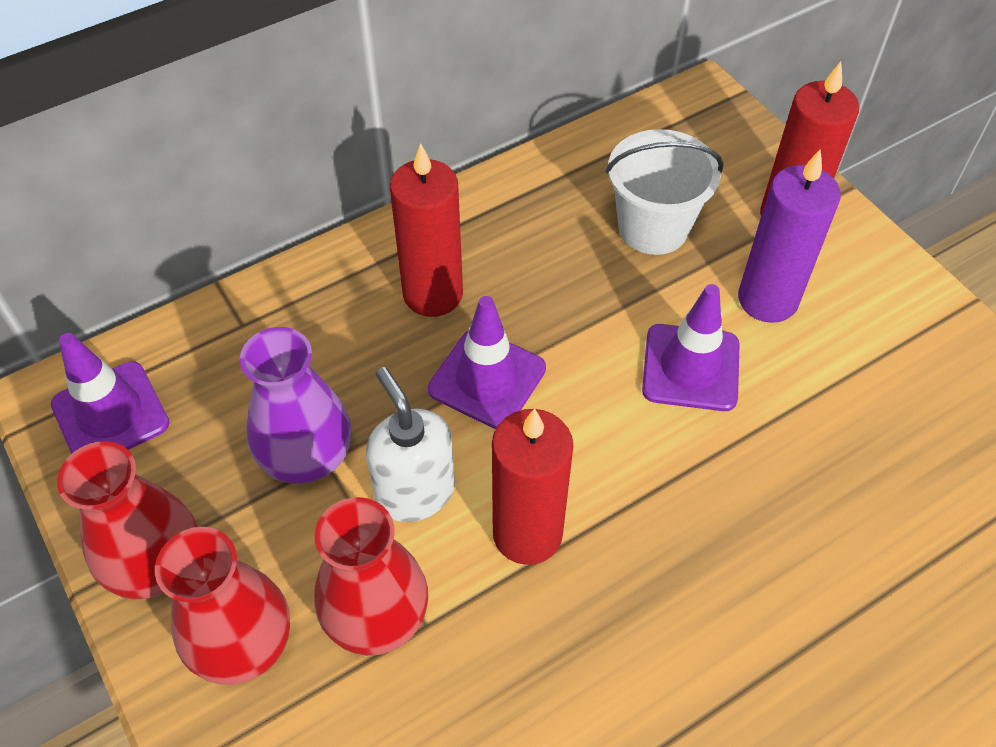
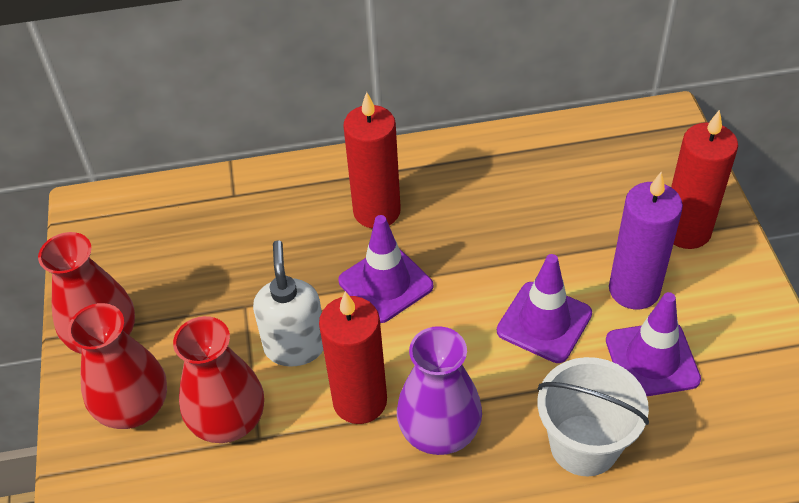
camera: 25 degrees right, 5 degrees down
(110, 414) = (120, 230): purple traffic cone -> purple traffic cone (652, 360)
(306, 456) = (234, 298): purple vase -> purple vase (439, 431)
(653, 228) = (570, 209): white bucket -> white bucket (584, 445)

